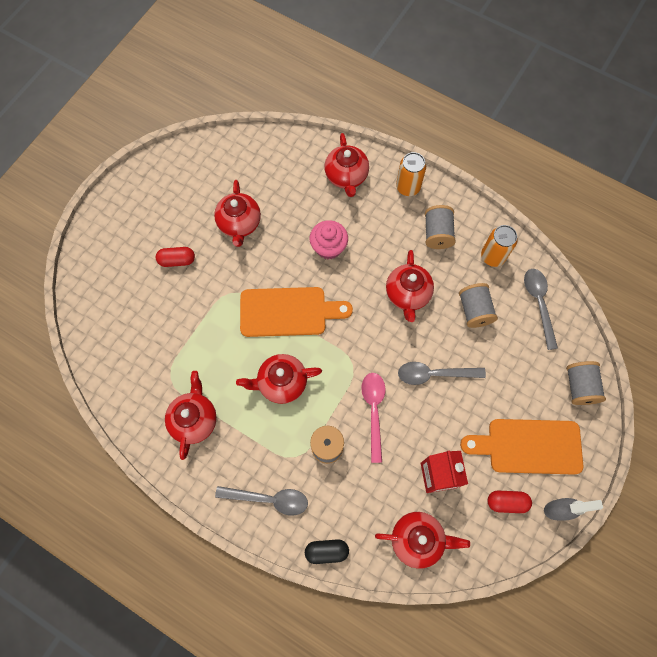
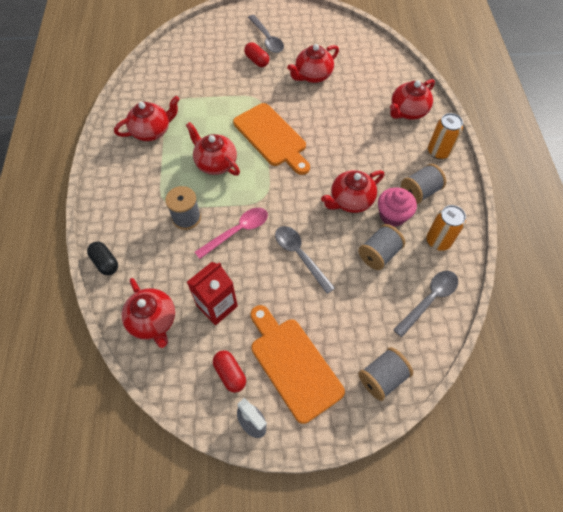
camera: 55 degrees right, 10 degrees down
(269, 499) = (123, 204): grey spoon -> grey spoon (267, 39)
(328, 247) = (342, 132): pink cupcake -> pink cupcake (392, 215)

